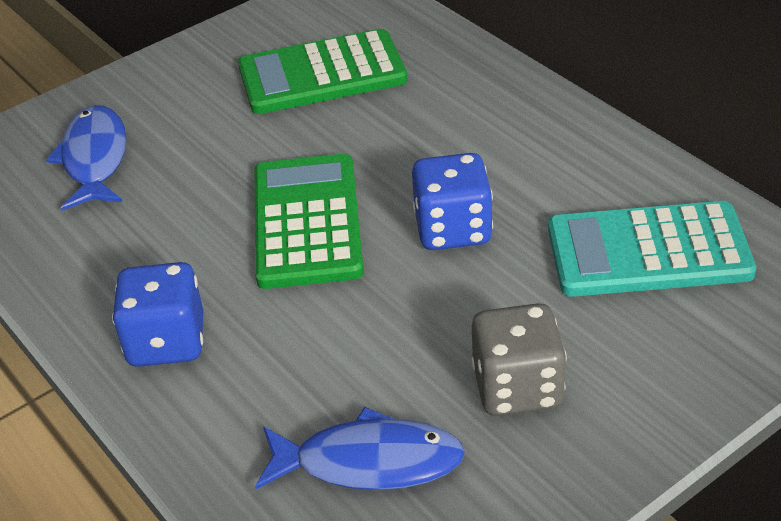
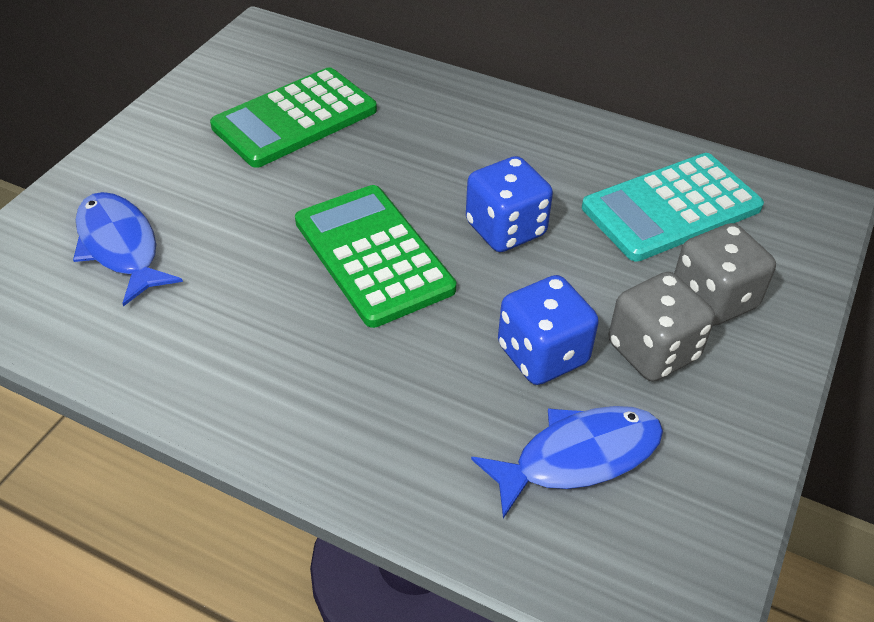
camera: 30 degrees left, 5 degrees up
(166, 342) = (316, 405): blue dice -> blue dice (542, 354)
(623, 356) = (713, 299): none -> grey dice

